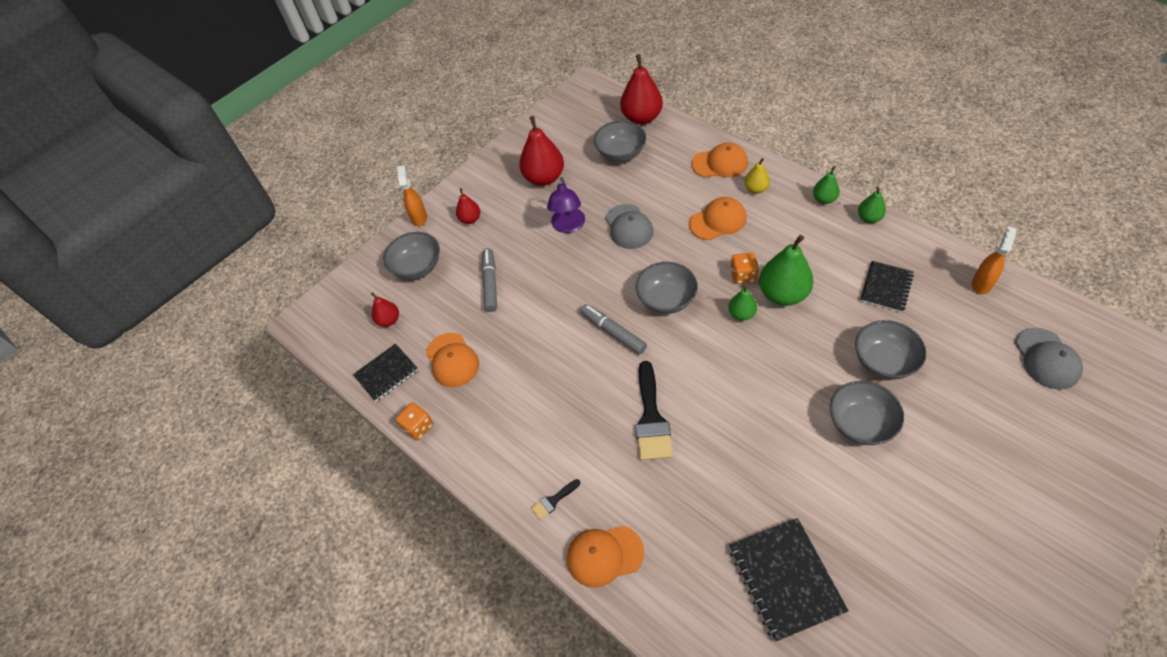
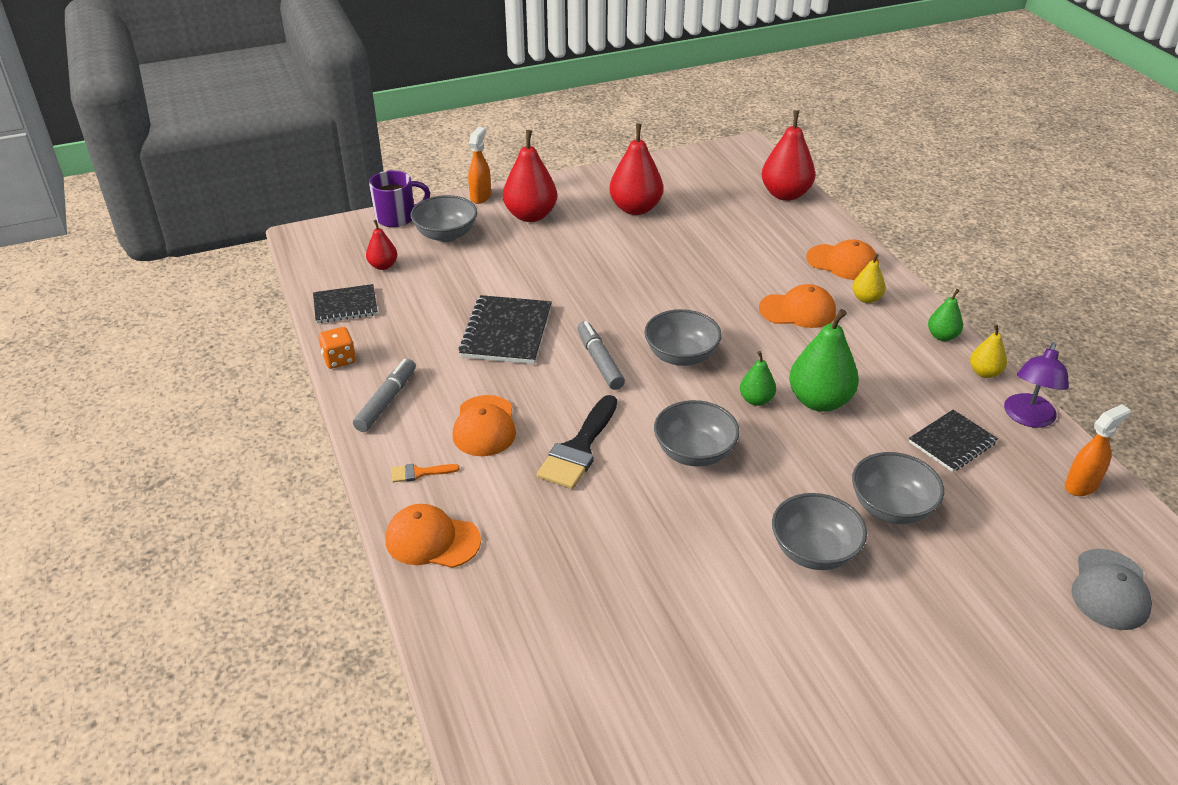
camera: 20 degrees right, 15 degrees down
(366, 268) = (397, 217): none -> purple mug
(452, 360) = (417, 320): orange cap -> orange cap (484, 426)
(470, 219) = (530, 215): red pear -> red pear, size x1.86
(490, 283) = (507, 274): grey marker -> grey marker (386, 401)
(553, 500) = (419, 473): black brush -> orange brush
(568, 226) = (627, 257): purple lamp -> purple lamp (1027, 418)
(620, 153) = (736, 216): grey bowl -> grey bowl (694, 452)
(629, 227) = (692, 280): grey cap -> none
(743, 275) = (786, 368): orange dice -> none
(785, 579) = (608, 648): black notebook -> black notebook (506, 332)
(869, 218) = (984, 372): green pear -> yellow pear

